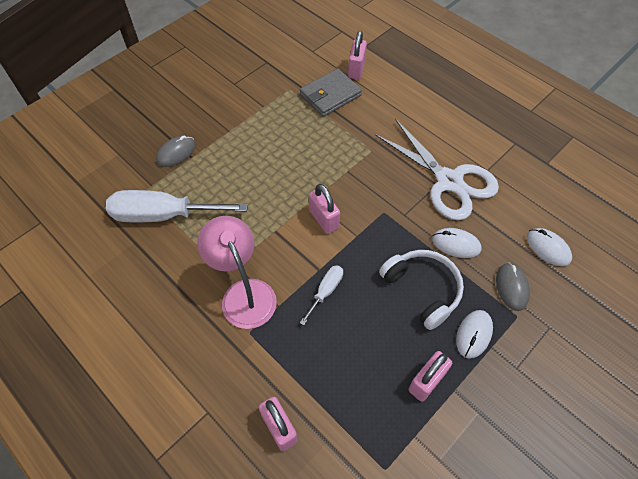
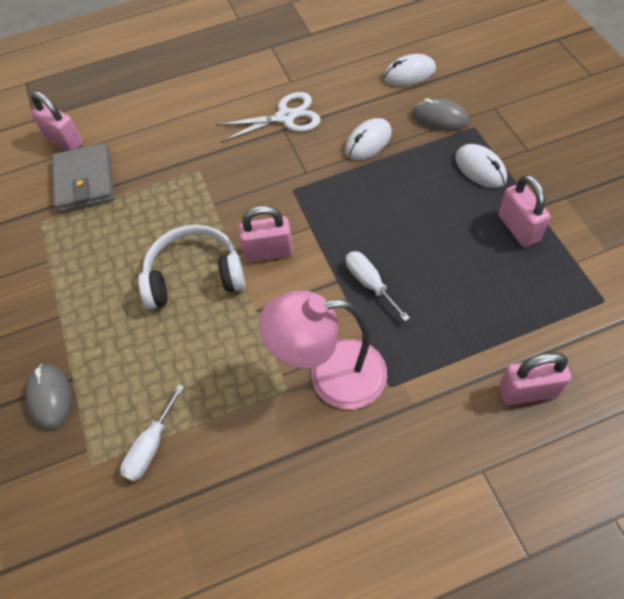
camera: 60 degrees left, 0 degrees up
(163, 215) = (151, 446): white screwdriver -> white screwdriver, size x0.48
(423, 289) = (409, 191): white headphones -> white headphones (194, 275)
(449, 181) = (286, 117): white scissors -> white scissors, size x0.61

